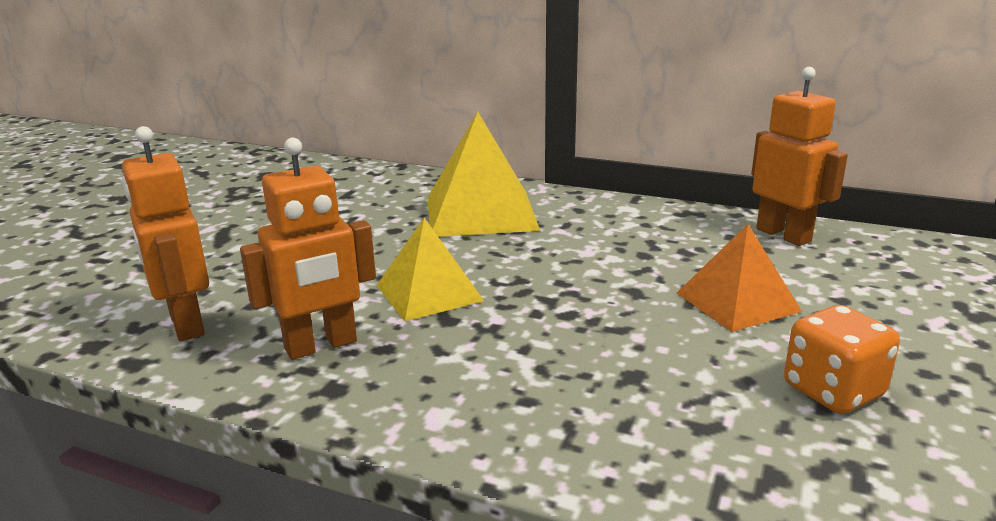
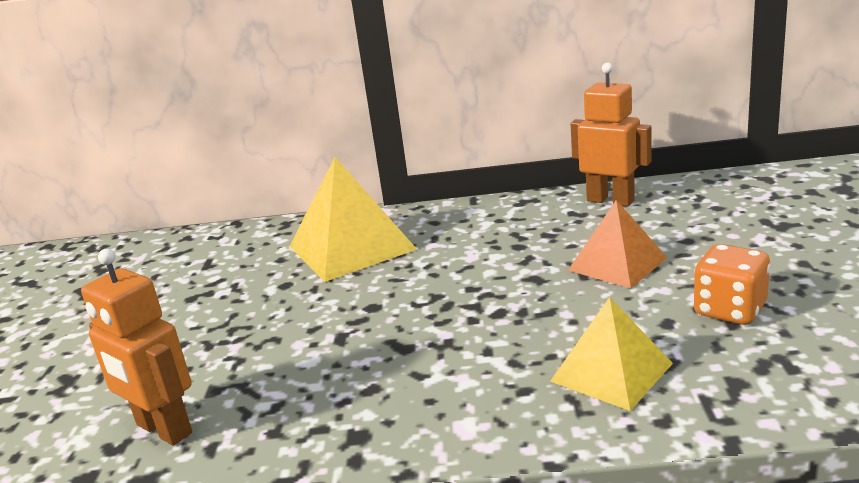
camera: 20 degrees left, 0 degrees up
(321, 346) = (313, 405): orange robot -> none
(429, 293) = (368, 330): yellow pyramid -> yellow pyramid (611, 372)

